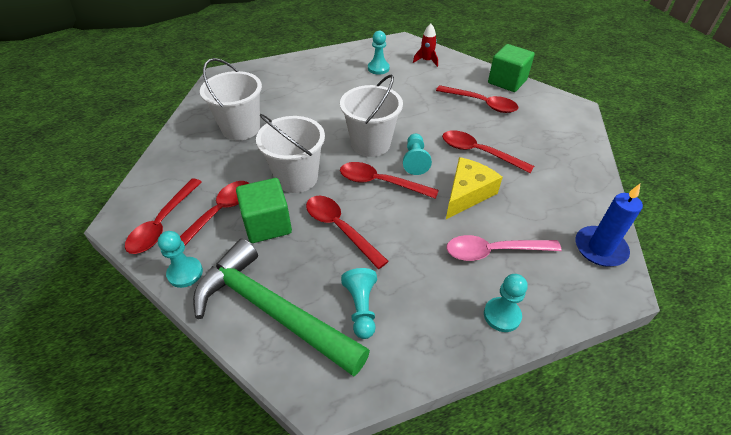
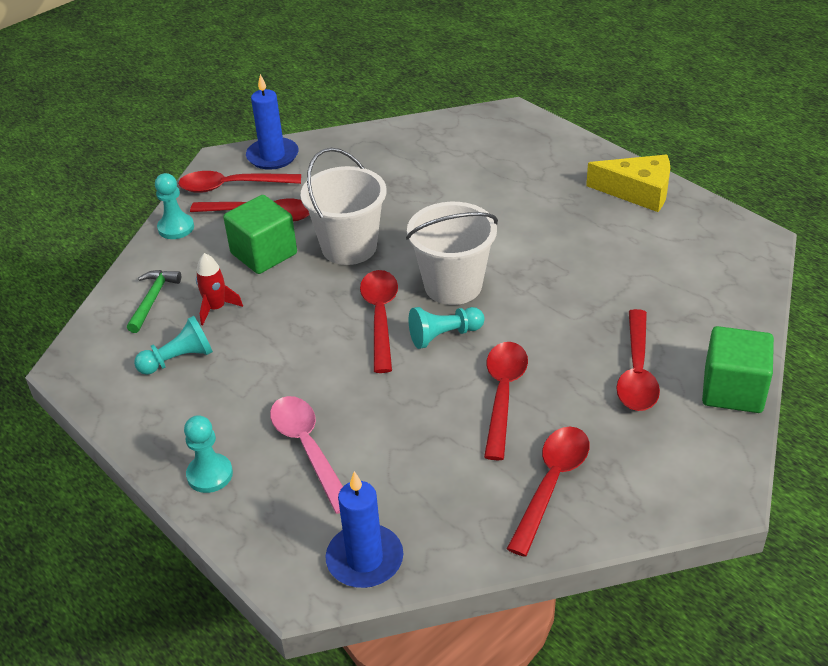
camera: 70 degrees right, 5 degrees down
(148, 190) = (272, 156): none -> blue candle
(241, 128) = (412, 172): white bucket -> none
(272, 311) = (152, 299): green hammer -> green hammer, size x0.43
(340, 228) = (283, 308): red spoon -> red spoon (551, 484)
(378, 68) = (646, 238): turquoise pawn -> none
(426, 61) = (715, 281): red rocket -> red rocket (216, 308)
(467, 194) = (404, 402): yellow cheese -> yellow cheese (638, 192)

